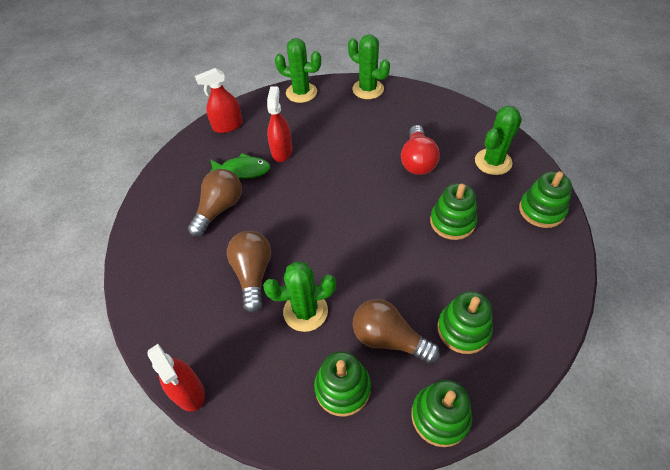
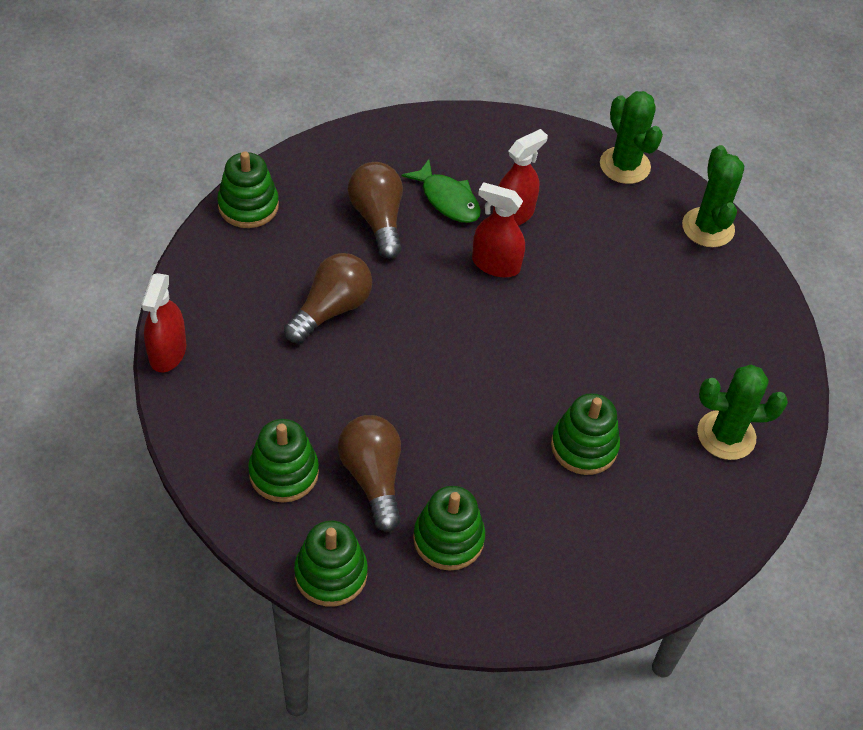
camera: 40 degrees right, 0 degrees up
(219, 209) = (378, 219): brown light bulb -> brown light bulb turned 90 degrees counterclockwise
(227, 126) = (494, 136): red spray bottle -> red spray bottle (495, 264)
(305, 311) = (334, 385): green cactus -> none
(417, 161) = (642, 355): red light bulb -> none
(541, 210) = (698, 529): green stacking toy -> green stacking toy (248, 206)

